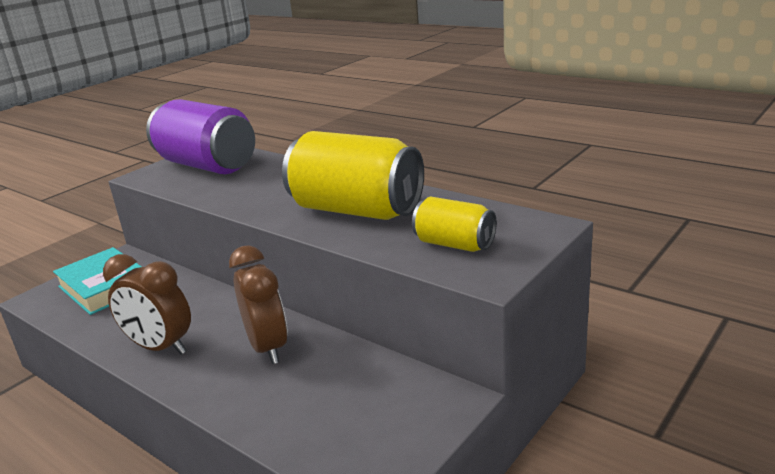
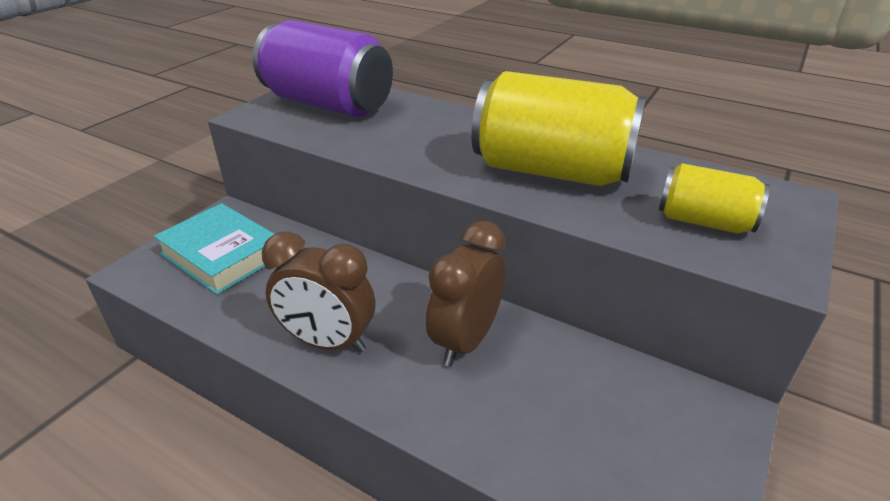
camera: 10 degrees left, 10 degrees up
(268, 347) = (465, 341): brown clock -> brown clock turned 120 degrees counterclockwise

